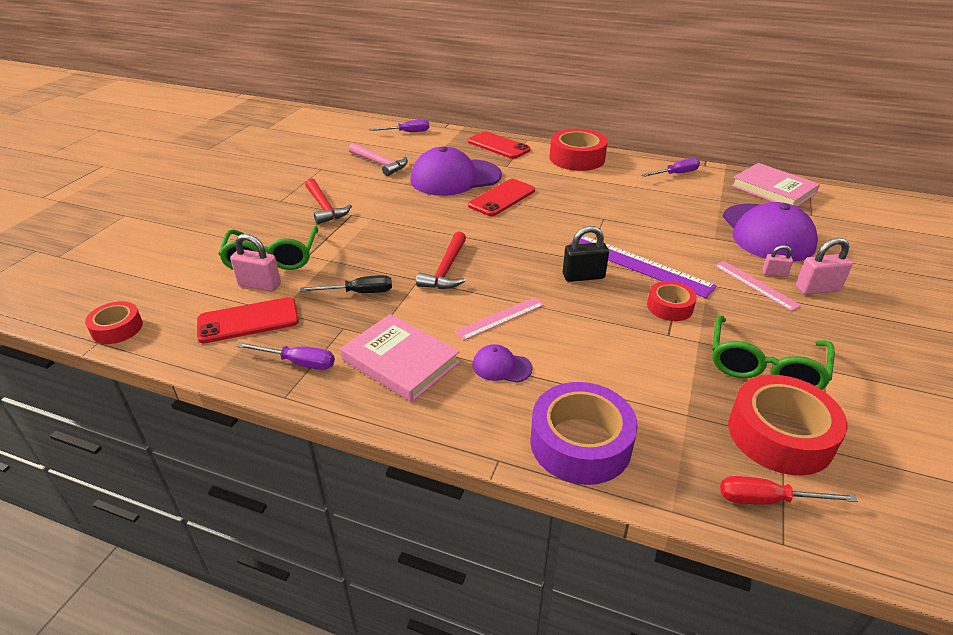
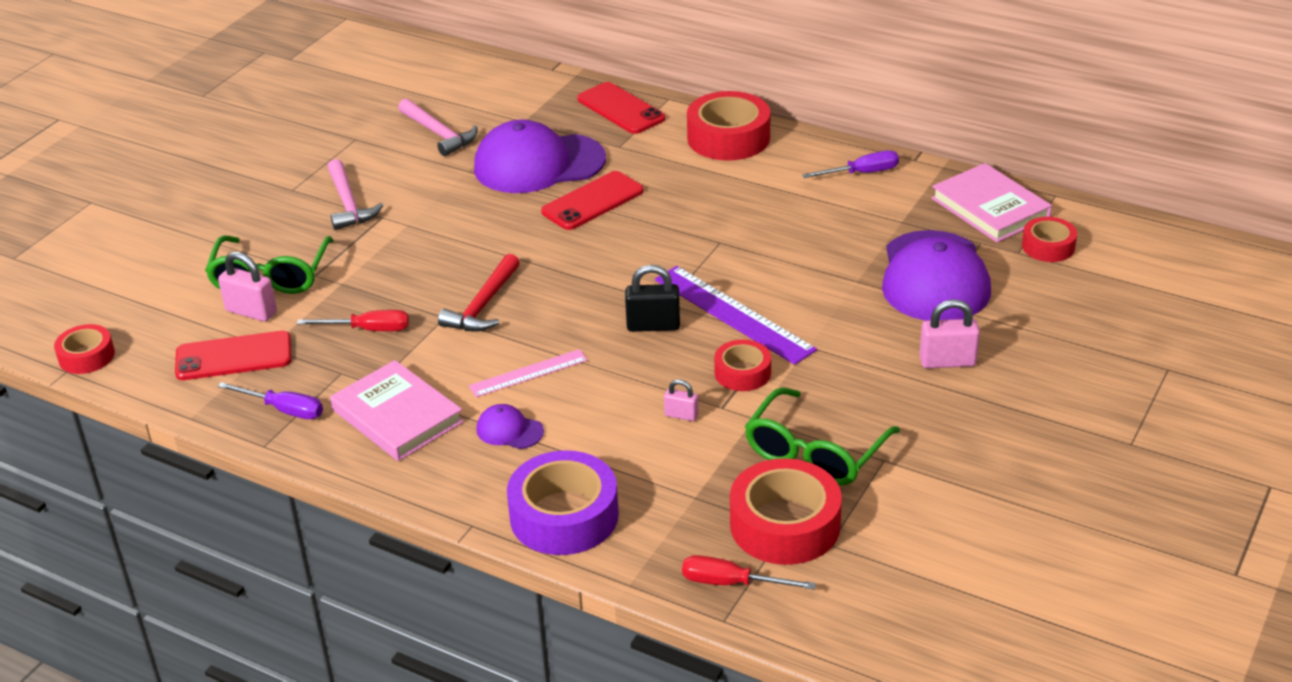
camera: 10 degrees right, 0 degrees up
(324, 207) = (348, 203): red hammer -> pink hammer
(359, 293) = (368, 330): black screwdriver -> red screwdriver
(407, 132) = (493, 77): purple screwdriver -> none
(755, 285) = (870, 351): pink ruler -> none
(774, 273) = (905, 337): pink padlock -> pink padlock (681, 415)
(828, 210) = (1048, 246): none -> red tape

